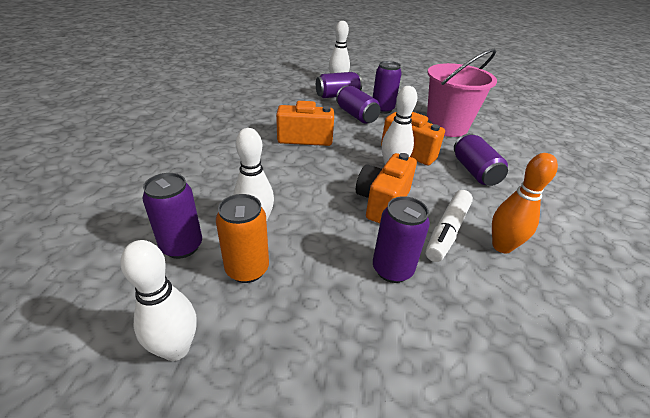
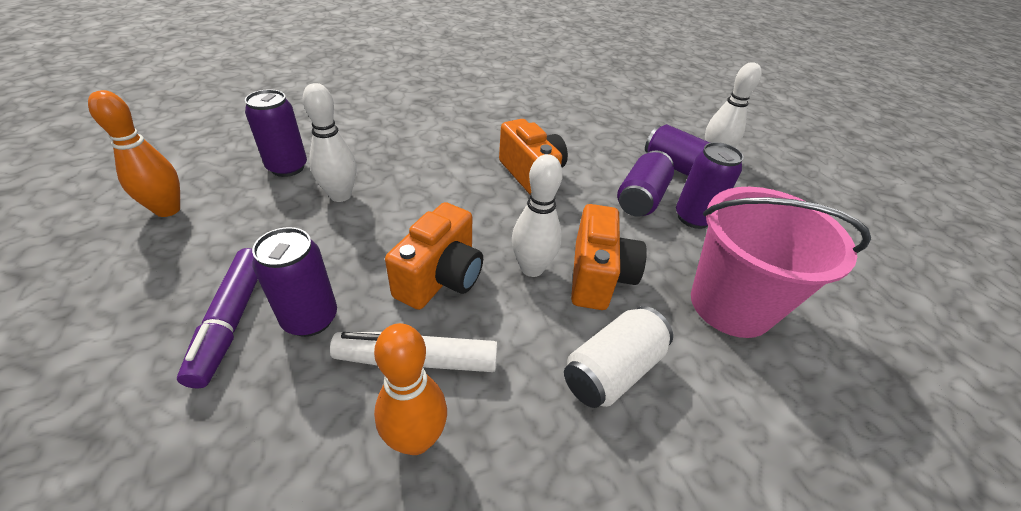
camera: 60 degrees right, 5 degrees up
(176, 348) = (168, 210): white bowling pin -> orange bowling pin
(247, 269) = (271, 213): orange can -> none
(375, 314) = (231, 321): none -> purple marker
(382, 202) = (441, 278): orange camera -> orange camera turned 120 degrees clockwise
(475, 171) = (612, 370): purple can -> white can

